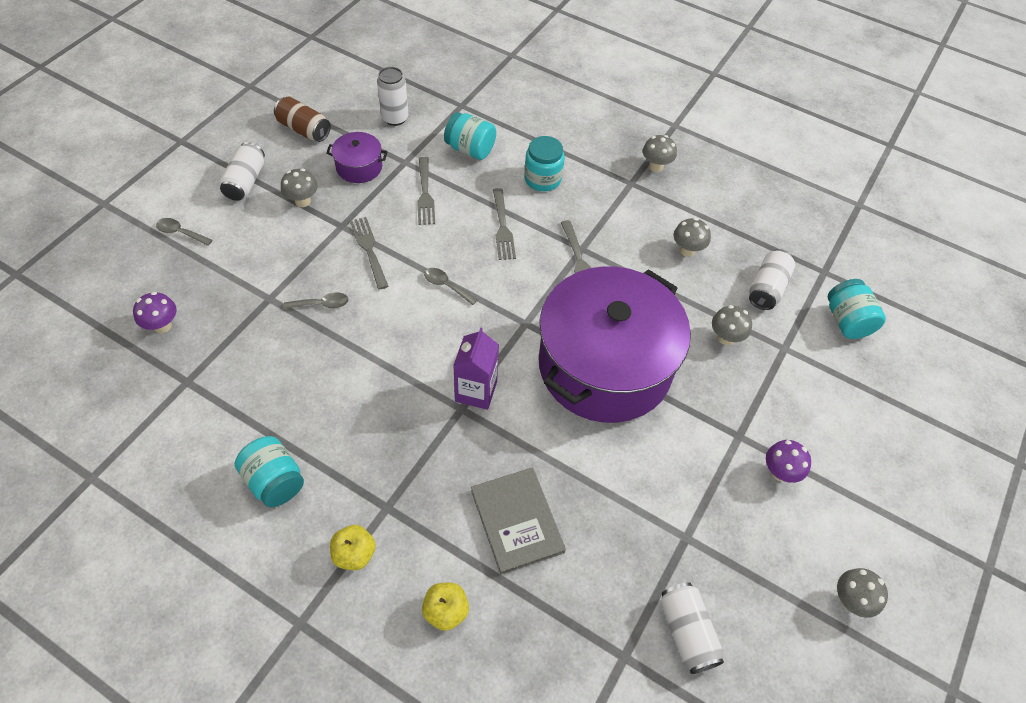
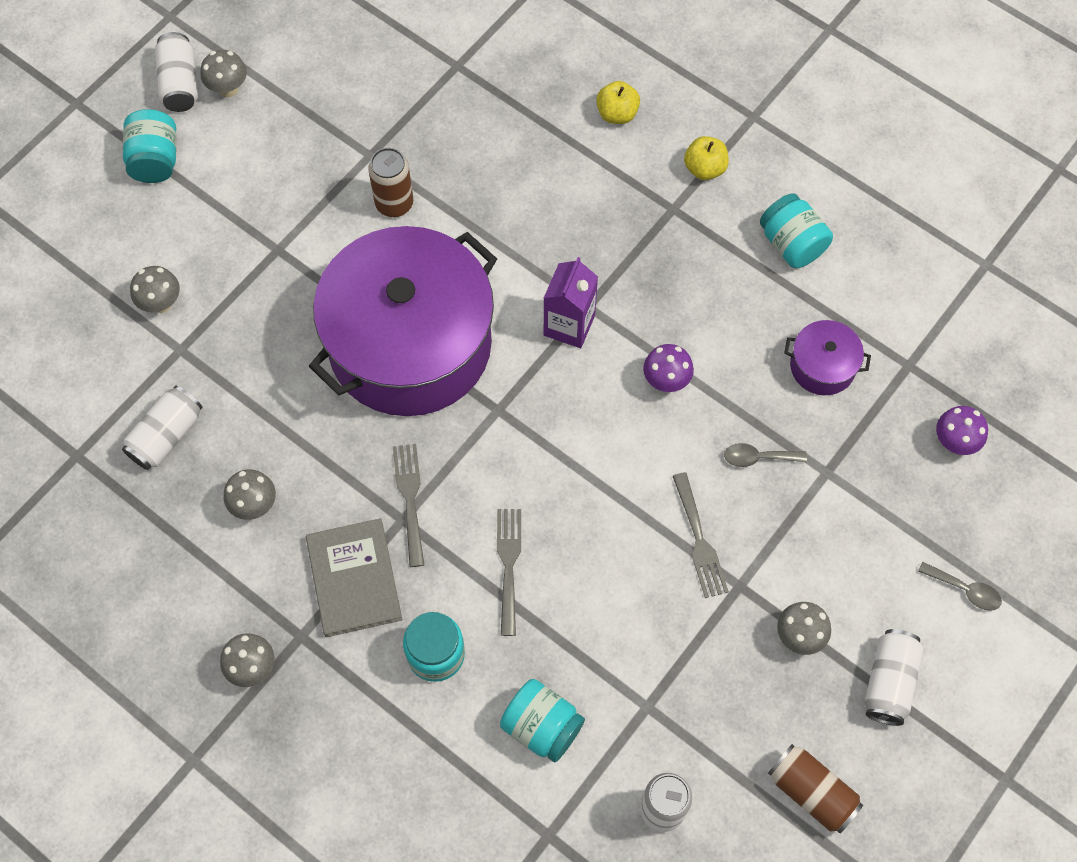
camera: 170 degrees left, 10 degrees up
(359, 167) = (718, 700): purple pot -> purple pot (822, 366)
(425, 194) = (617, 636): grey fork -> none
(446, 286) = (595, 473): grey spoon -> none
(516, 521) = (540, 184): grey book -> grey book (354, 579)
(649, 488) = (394, 204): none -> brown can
(686, 632) = (394, 78): white can -> white can (180, 83)
(725, 338) = (249, 369): grey mushroom -> grey mushroom (161, 303)
(780, 472) = (247, 207): purple mushroom -> purple mushroom (666, 381)
(847, 321) = (83, 379): turquoise jar -> turquoise jar (155, 160)

